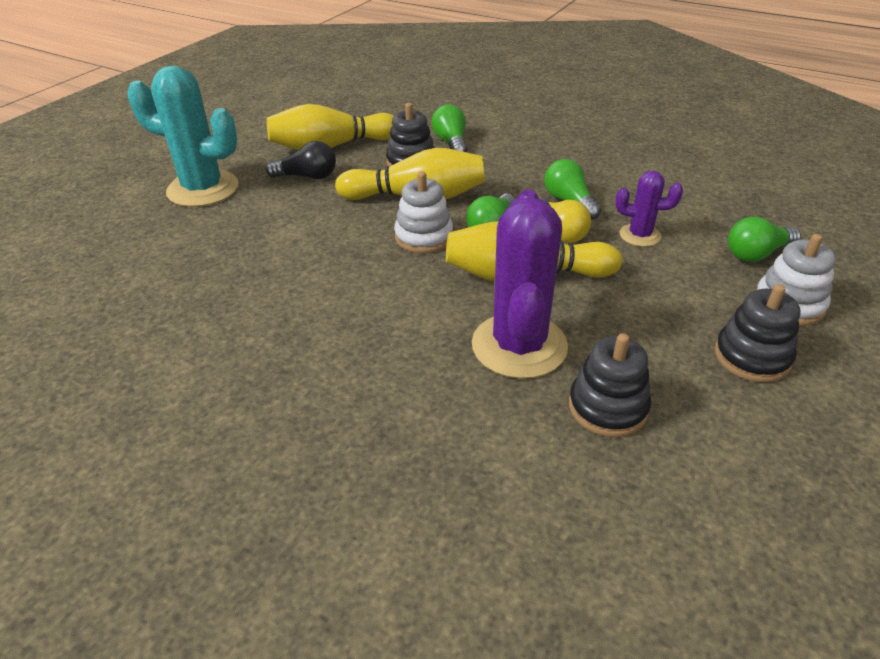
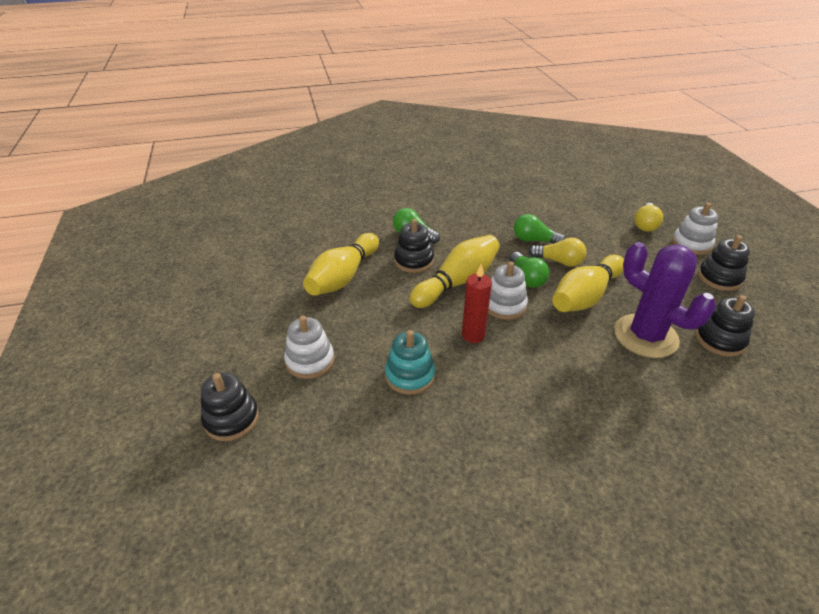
camera: 45 degrees left, 0 degrees up
(99, 195) = (231, 419): none -> black stacking toy
(203, 189) = (310, 361): turquoise cactus -> white stacking toy
(246, 239) = (410, 375): none -> turquoise stacking toy
(307, 177) = (367, 307): black light bulb -> none
(349, 242) = (473, 335): none -> red candle
(640, 235) = (592, 242): purple cactus -> none
(757, 254) = (645, 225): green light bulb -> yellow light bulb

